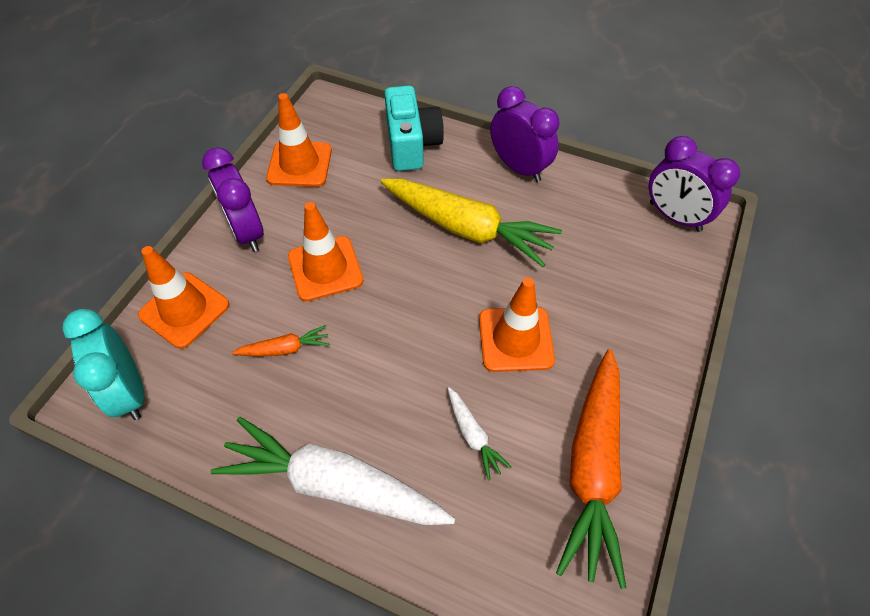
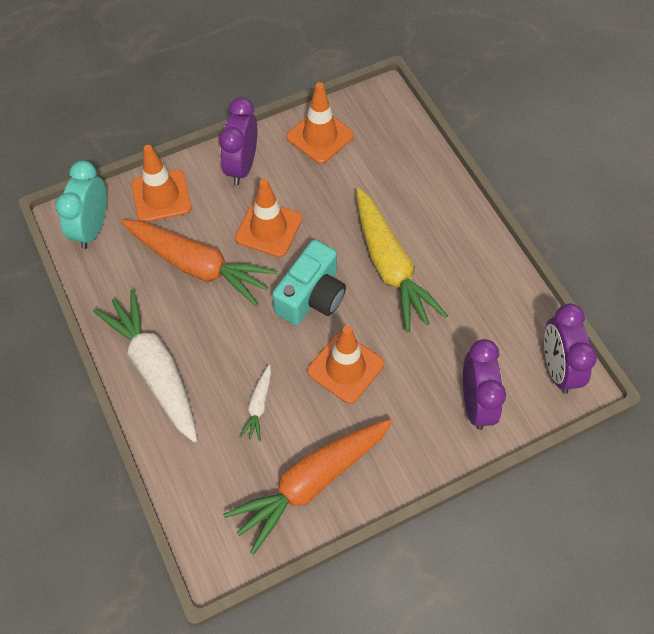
camera: 40 degrees right, 5 degrees up
(284, 349) = (197, 265): orange carrot -> orange carrot, size x2.25
(411, 144) = (414, 172): turquoise camera -> turquoise camera (311, 296)
(519, 167) = (477, 246): purple clock -> purple clock (476, 403)

